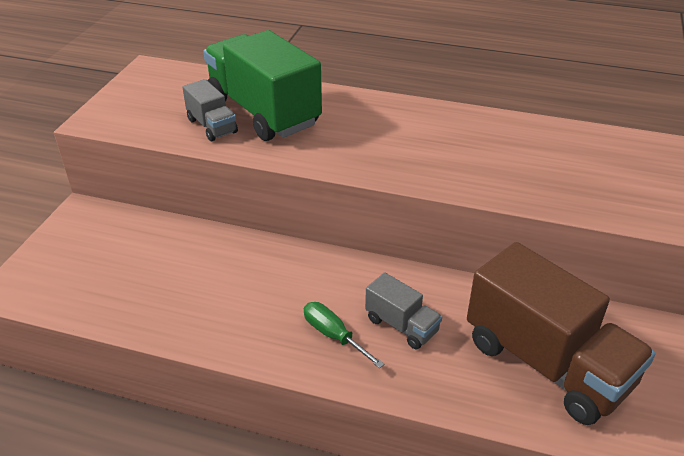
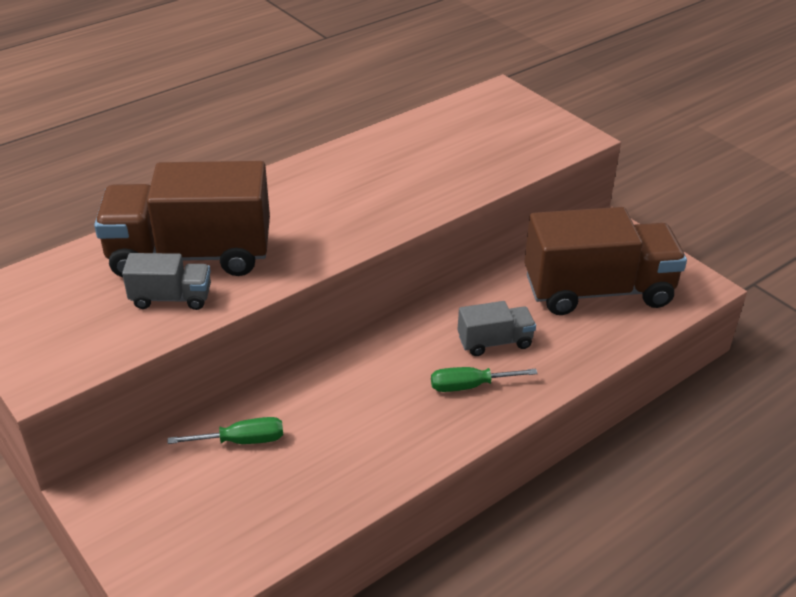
camera: 55 degrees left, 0 degrees up
(173, 247) = (242, 441): none -> green screwdriver
(263, 112) = (190, 255): green truck -> brown truck

